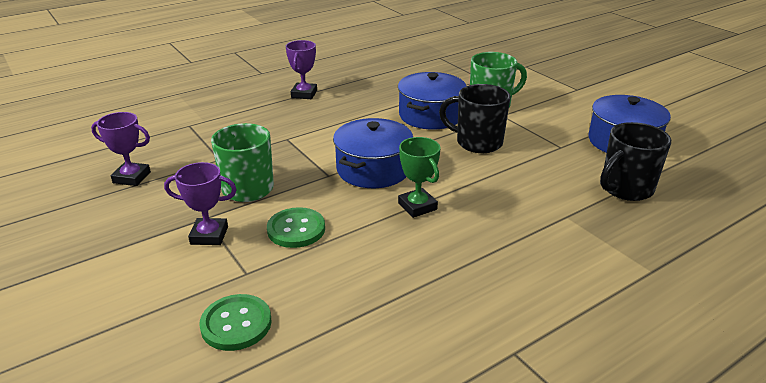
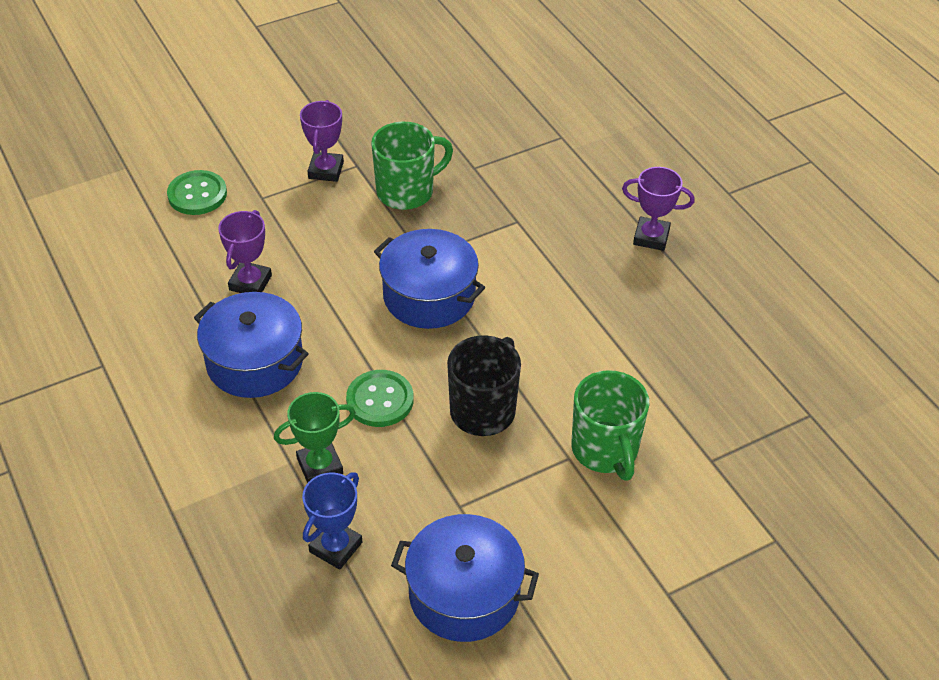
camera: 95 degrees right, 15 degrees up
(132, 177) = (443, 108): purple trophy -> purple trophy (250, 283)
(296, 229) = (321, 229): green button -> green button (380, 400)
(417, 206) = (341, 327): green trophy -> green trophy (320, 466)
(430, 115) = (573, 370): blue pot -> blue pot (255, 362)
(625, 188) = (336, 547): black mug -> blue trophy

